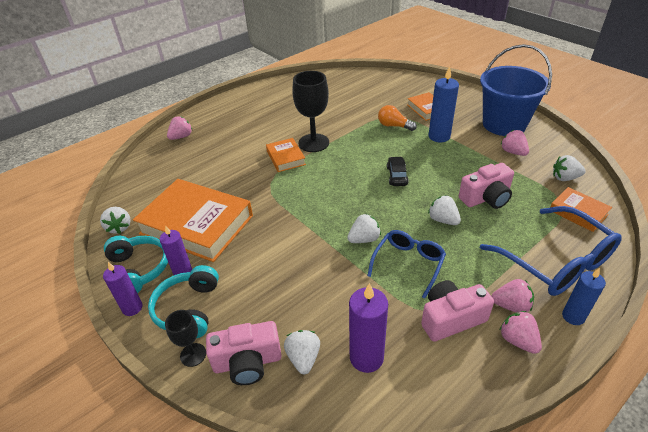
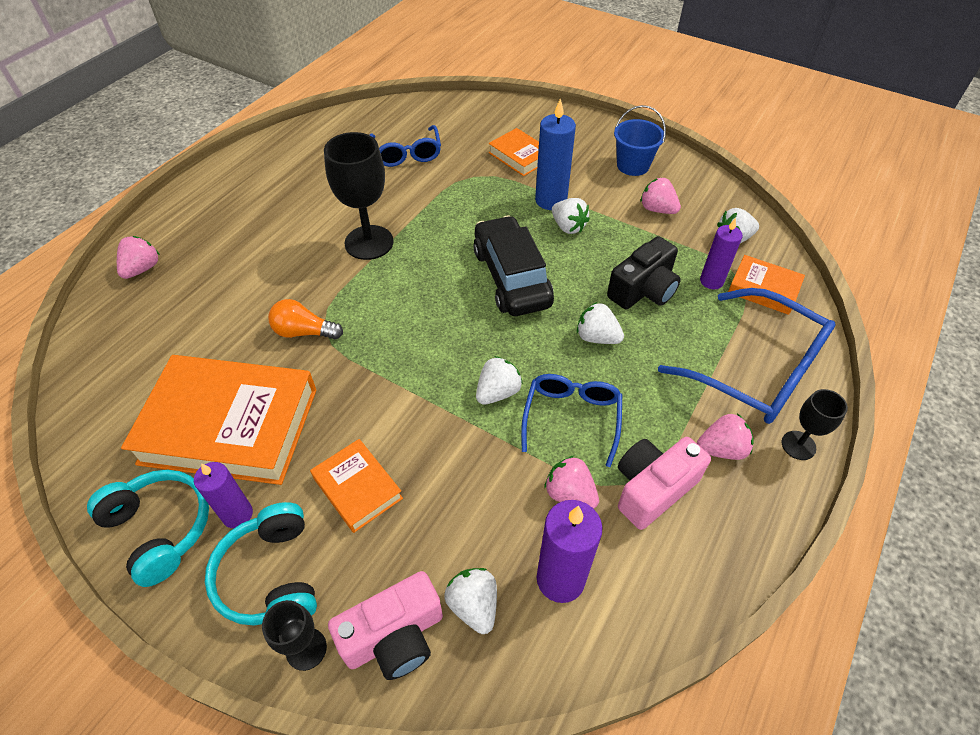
camera: 20 degrees left, 10 degrees up
(119, 227) = (95, 460): white strawberry -> white strawberry (568, 227)
(132, 308) = (175, 598): purple candle -> purple candle (711, 281)
(286, 158) = (334, 277): orange book -> orange book (357, 488)
(354, 99) = (407, 153): none -> blue glasses
(394, 126) = (481, 192): orange light bulb -> orange light bulb (304, 332)
(397, 176) = (511, 277): black car -> black car, size x1.98
(486, 198) = (643, 290): pink camera -> black camera
(504, 124) = (633, 165): blue bucket -> blue bucket, size x0.54
(518, 340) = (743, 498): pink strawberry -> pink strawberry (570, 493)
(573, 316) = (798, 445): blue candle -> black goblet

